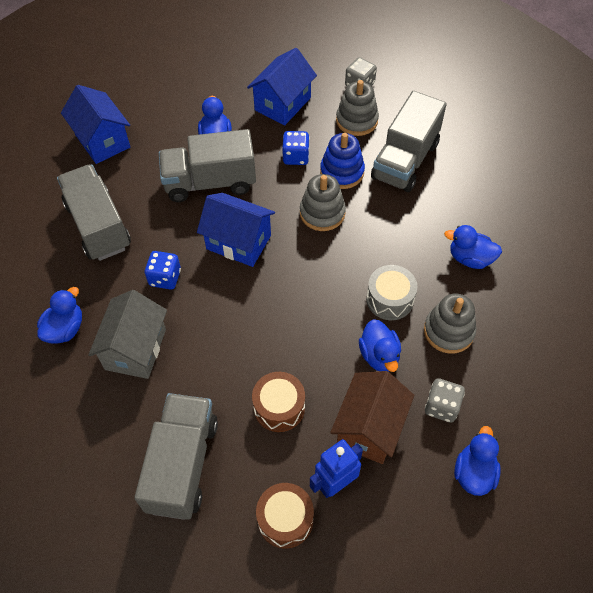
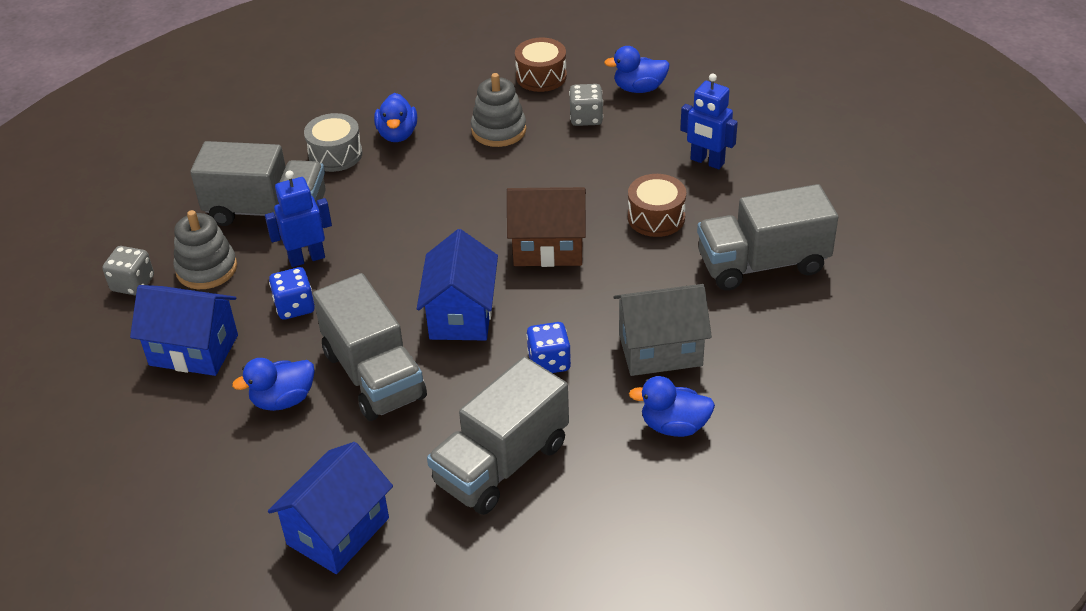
camera: 110 degrees left, 15 degrees down
(285, 519) = (762, 182): brown drum -> brown drum (541, 76)
(322, 213) = (382, 257): grey stacking toy -> none
(342, 172) = (306, 258): blue stacking toy -> blue robot
(369, 428) = (638, 155): brown house -> brown house (548, 247)
(379, 355) = (554, 167): blue duck -> none
(390, 299) = (481, 176): grey drum -> grey drum (335, 154)

